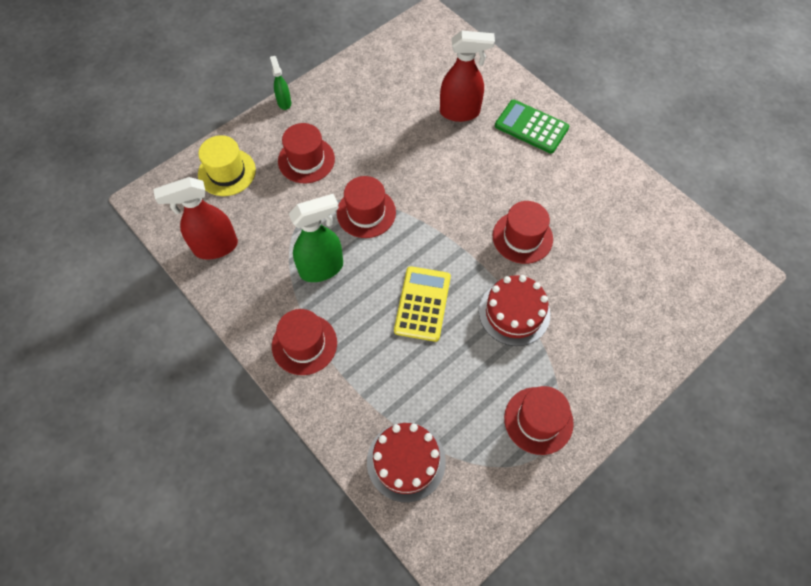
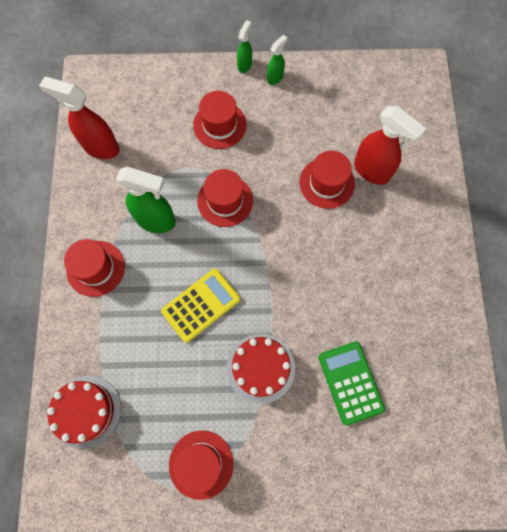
camera: 40 degrees right, 10 degrees up
(227, 172) = (156, 94): yellow hat -> none
(319, 95) = (275, 77): none -> green spray bottle
(522, 237) = (323, 313): red hat -> red hat (327, 183)
(531, 127) = (419, 226): green calculator -> green calculator (350, 382)

